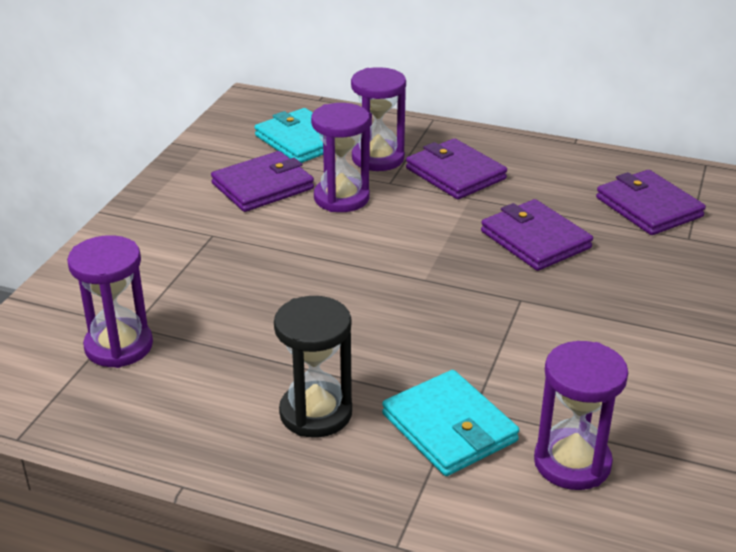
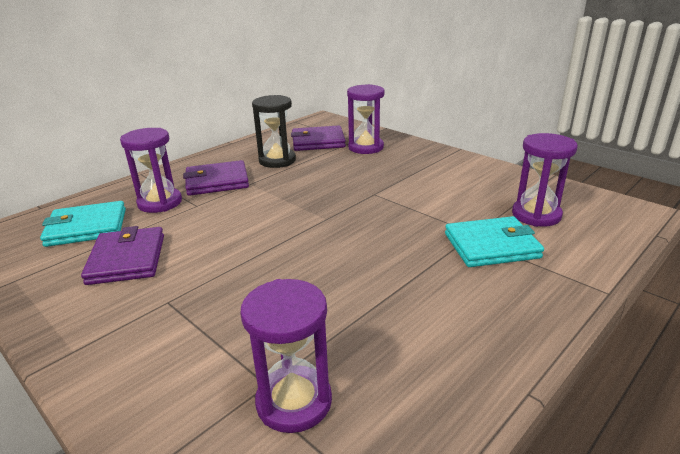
camera: 65 degrees left, 5 degrees down
(316, 413) = (455, 297): black hourglass -> black hourglass (277, 160)
(341, 198) = (192, 228): purple hourglass -> purple hourglass (366, 147)
(535, 240) = (318, 175): purple wallet -> none

